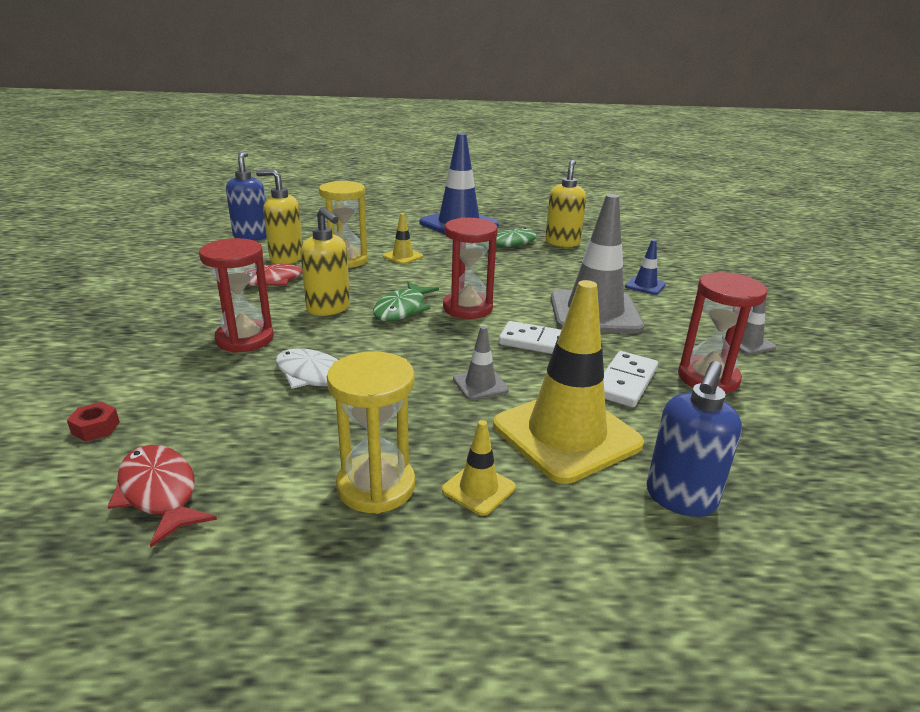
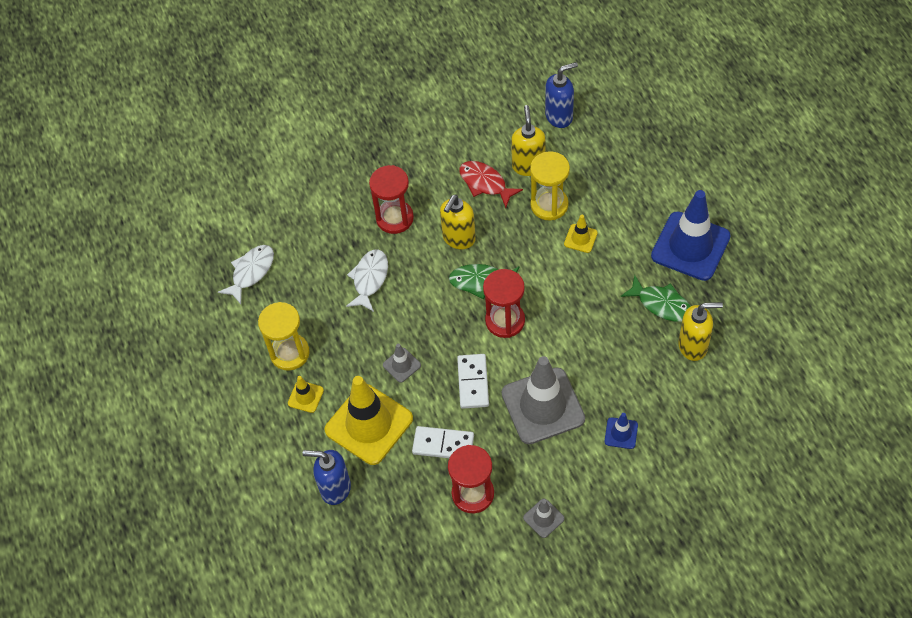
camera: 75 degrees right, 30 degrees up
(96, 428) = (282, 214): red nut -> none
(159, 493) = (251, 272): red fish -> white fish

